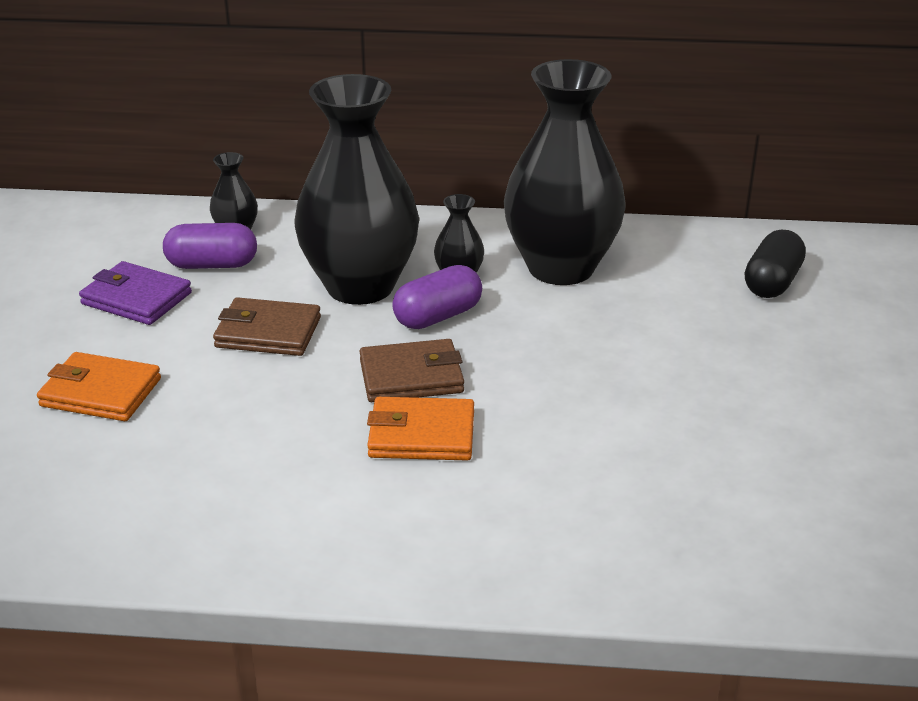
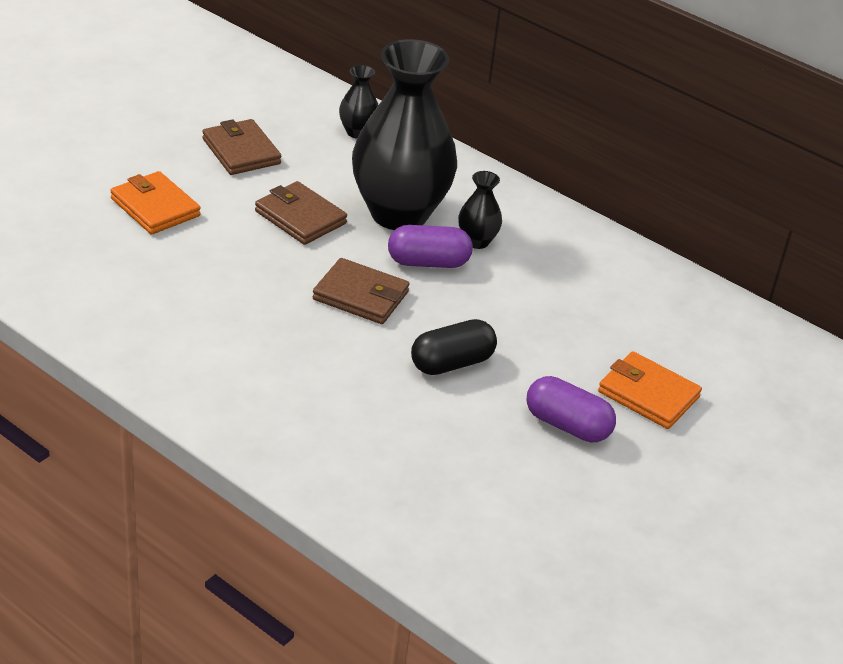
camera: 30 degrees right, 5 degrees up
(136, 298) = (241, 151): purple wallet -> brown wallet
(212, 265) = (315, 149): purple capsule -> purple capsule (567, 425)
(421, 435) = (322, 338): orange wallet -> orange wallet (648, 394)
(561, 268) = (563, 270): black vase -> none
(772, 282) = (718, 362): black capsule -> black capsule (452, 363)

